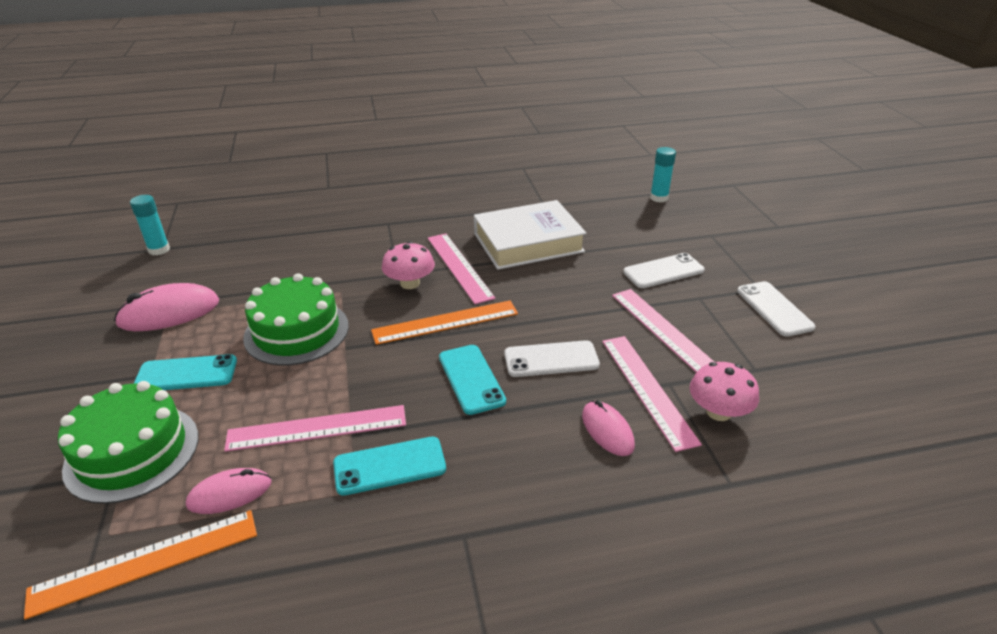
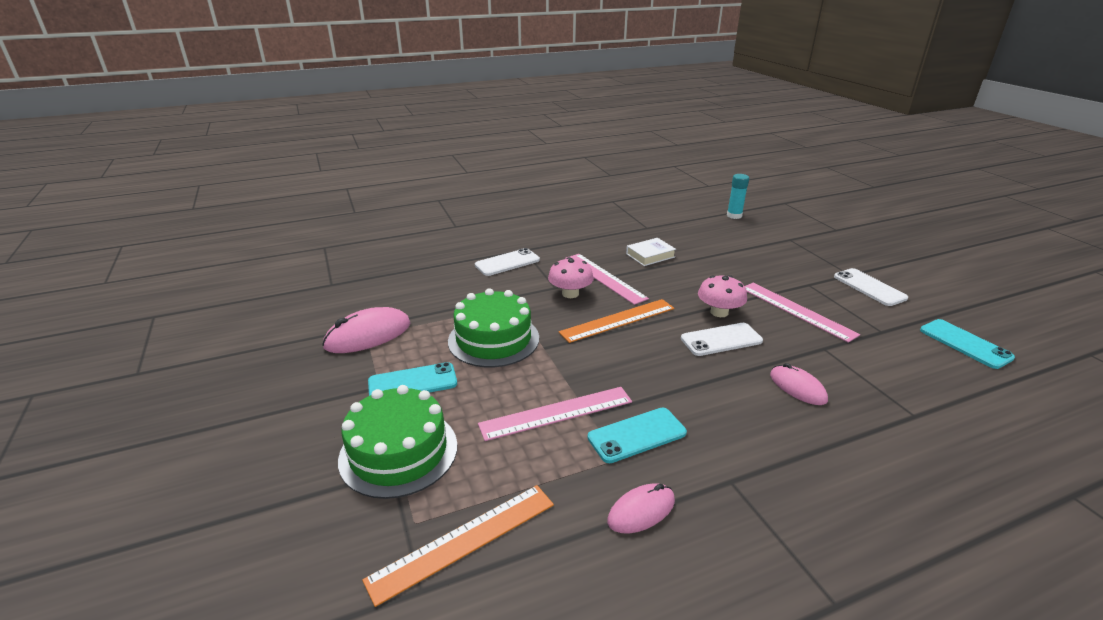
camera: 10 degrees left, 5 degrees down
(159, 250) = (329, 286): turquoise glue stick -> none
(230, 494) = (509, 474): pink mouse -> pink mouse (641, 511)
(471, 379) = (665, 361): turquoise phone -> turquoise phone (965, 344)
(528, 242) = (650, 255): white book -> white book, size x0.50
(647, 389) = (809, 354): pink ruler -> none
(663, 271) = (770, 268): white phone -> white phone (507, 262)
(718, 412) = (873, 364): pink mushroom -> pink mushroom (719, 312)

